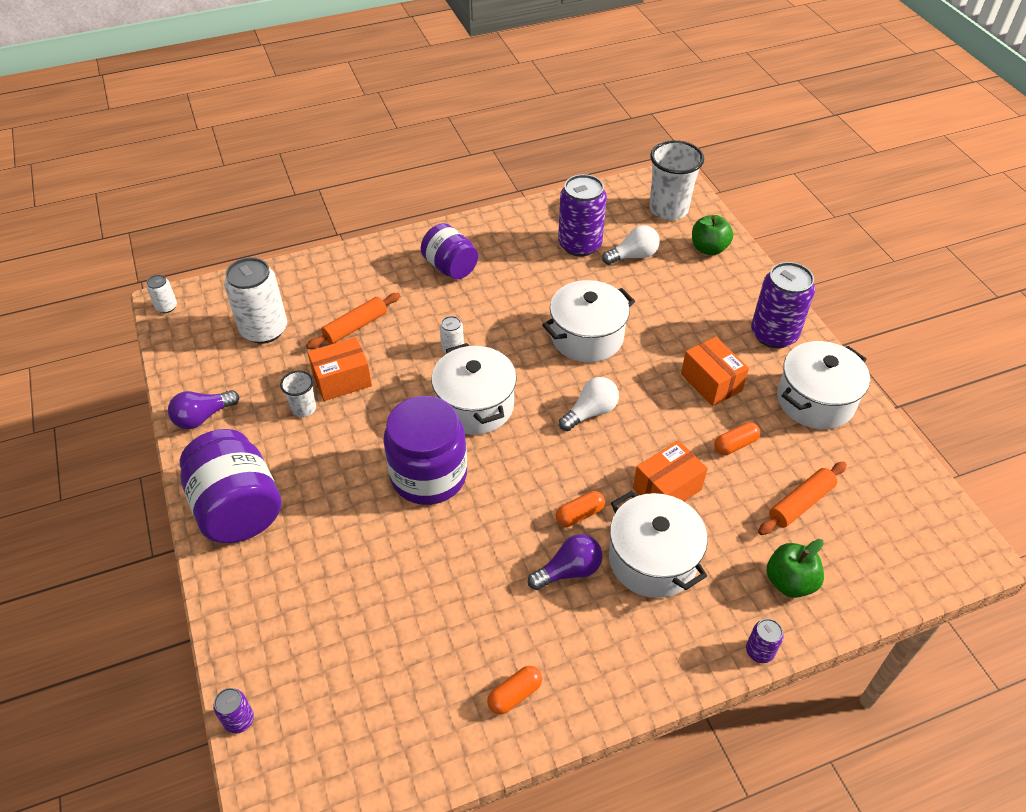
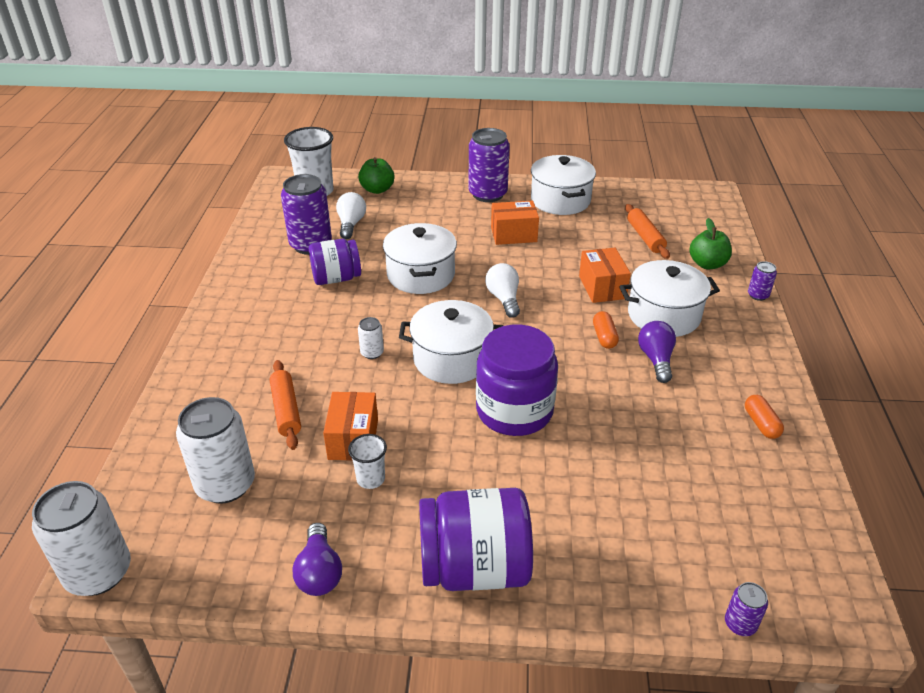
camera: 65 degrees left, 10 degrees down
(166, 307) = (98, 572): white can -> white can, size x2.15
(450, 267) = (264, 324): purple jar -> purple jar (336, 278)
(735, 445) = (579, 245): orange capsule -> none

